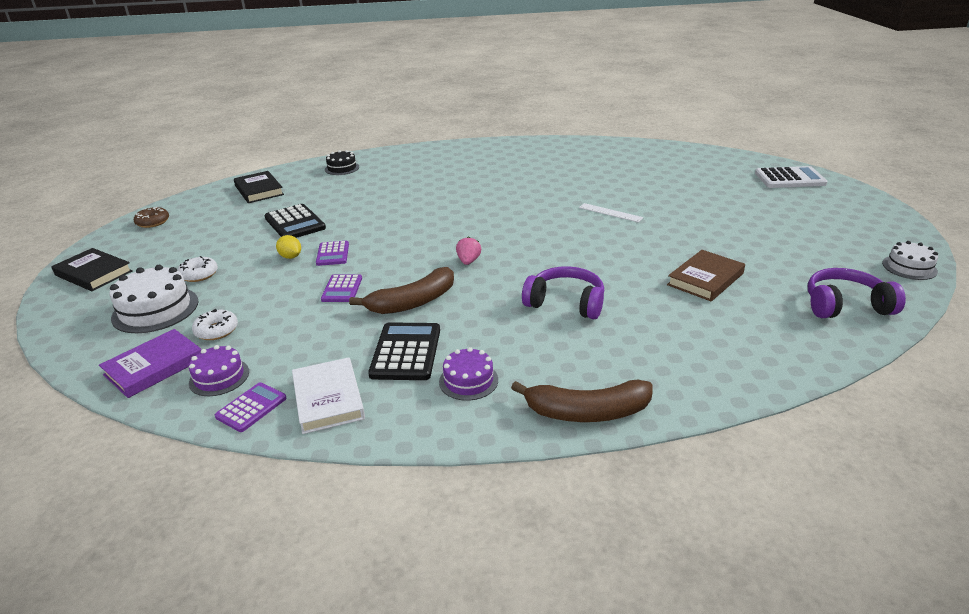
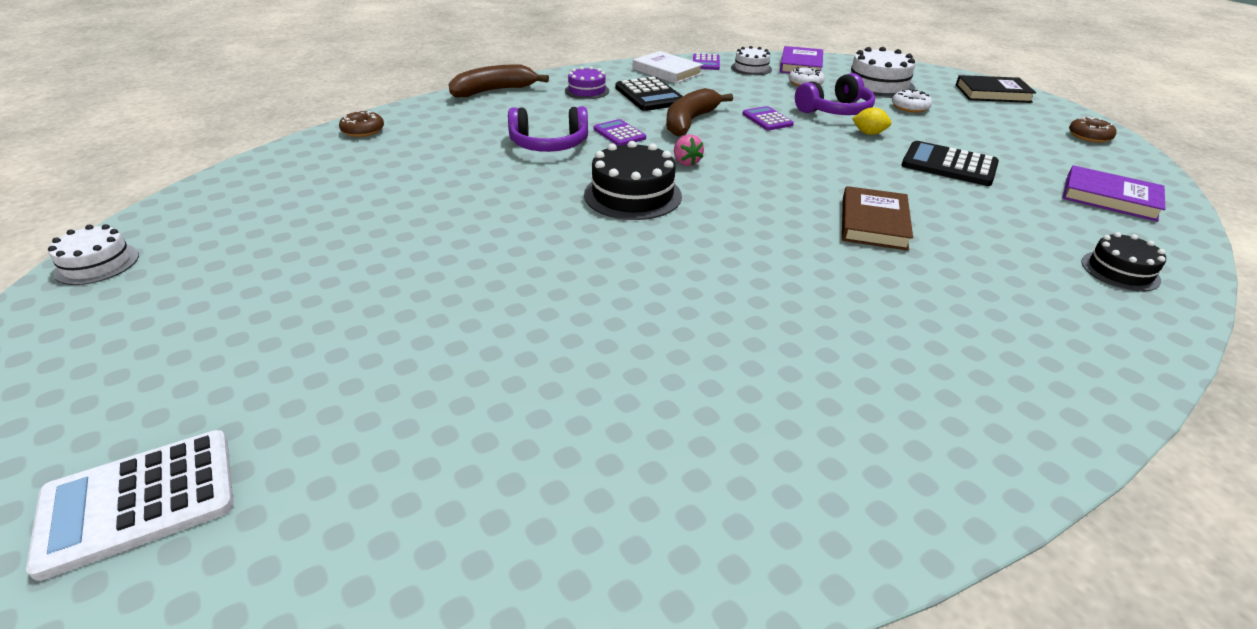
camera: 150 degrees right, 5 degrees up
(219, 377) = (751, 68): purple cake -> white cake
(259, 190) = (1110, 198): black book -> purple book
(333, 254) = (835, 143): purple calculator -> purple calculator (619, 134)
(533, 245) = (632, 195): none -> black cake
(610, 212) = (560, 272): white ruler -> none
(705, 279) = (402, 193): brown book -> brown book (873, 223)
(758, 367) = (363, 130): none -> brown donut
(845, 306) = (241, 194): purple headphones -> purple headphones (835, 111)

